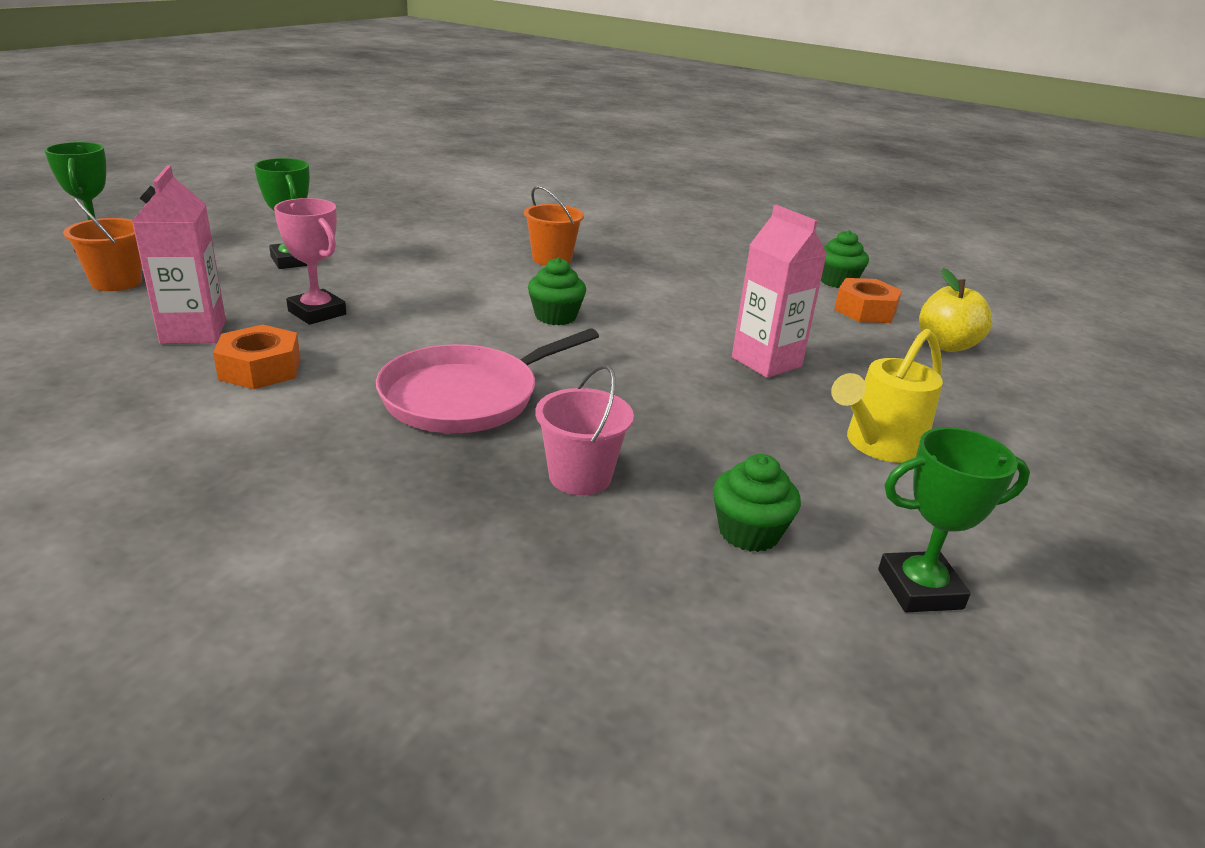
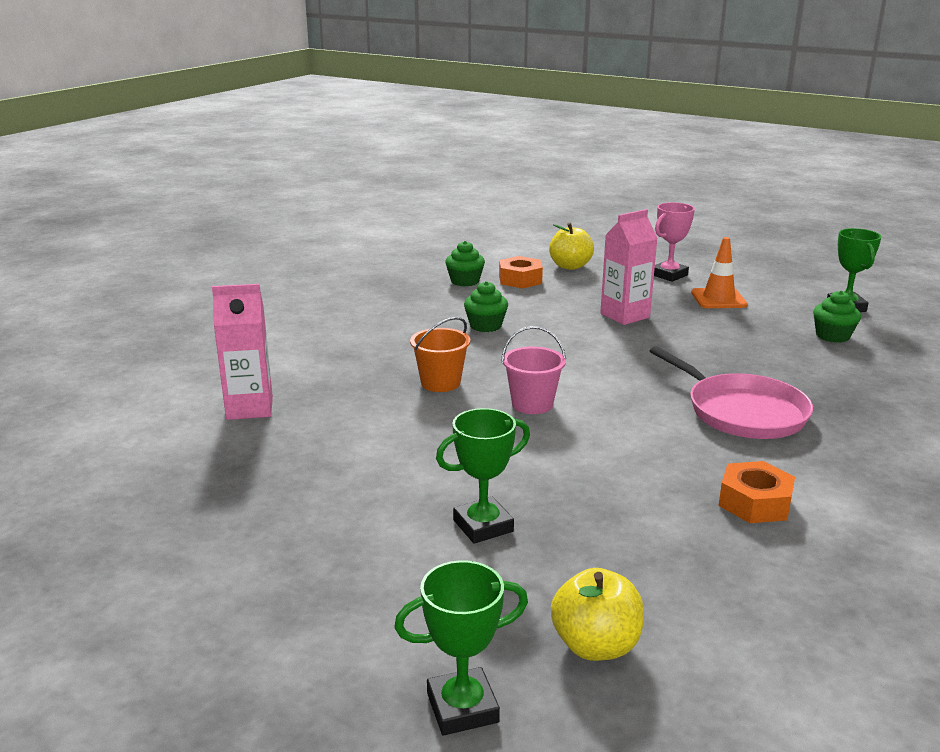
camera: 85 degrees left, 5 degrees down
(116, 282) = (595, 645): orange bucket -> yellow apple
(193, 332) = (703, 554): pink carton -> pink carton (249, 408)
(317, 313) = (623, 491): pink trophy -> pink trophy (669, 275)
(555, 316) = (580, 381): green cupcake -> green cupcake (485, 326)
(580, 476) = (815, 375): pink bucket -> pink bucket (532, 404)
(878, 445) = (718, 299): yellow watering can -> orange traffic cone

